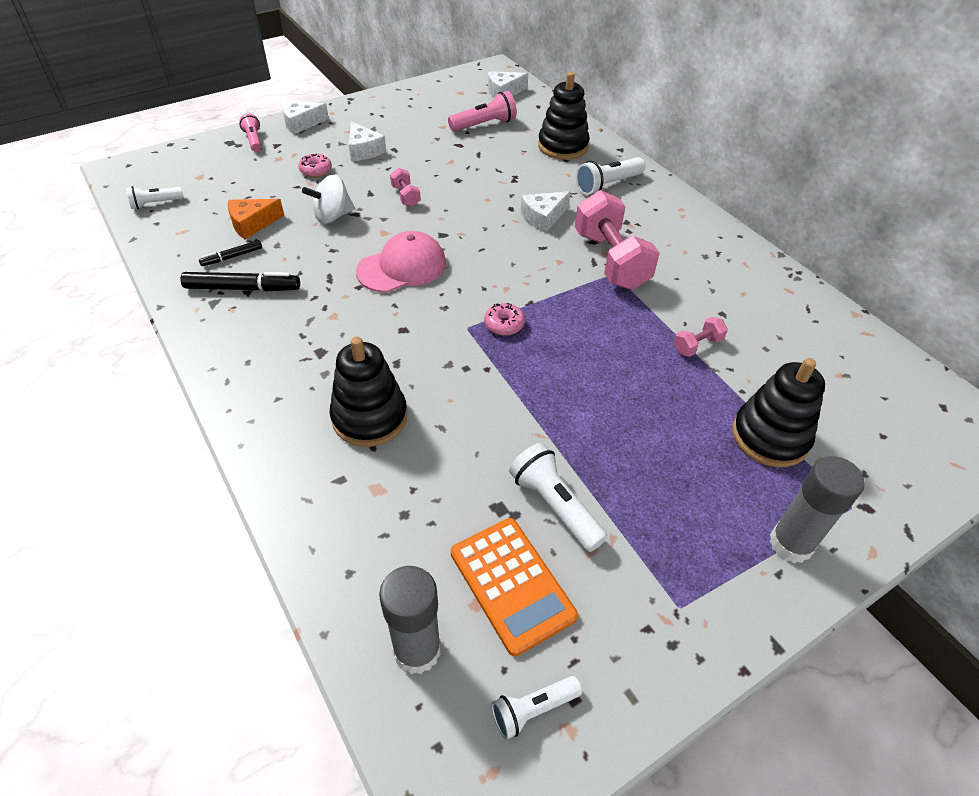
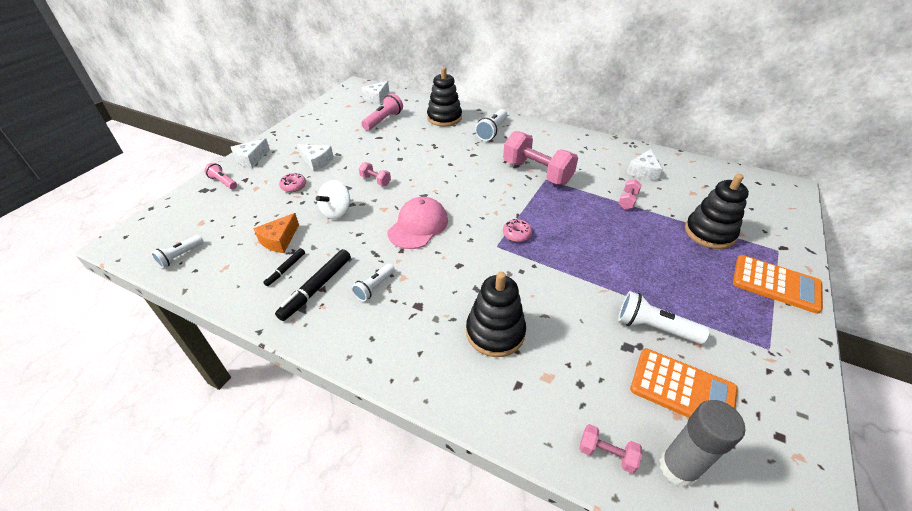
camera: 30 degrees left, 5 degrees down
(242, 288) = (316, 288): black marker -> black marker turned 150 degrees clockwise
(358, 592) = (606, 454): none -> pink dumbbell
(533, 709) = (771, 459): white flashlight -> white flashlight (374, 287)
(543, 217) = (474, 162): white cheese -> white cheese (643, 171)
(790, 544) = (776, 284): grey glue stick -> orange calculator

